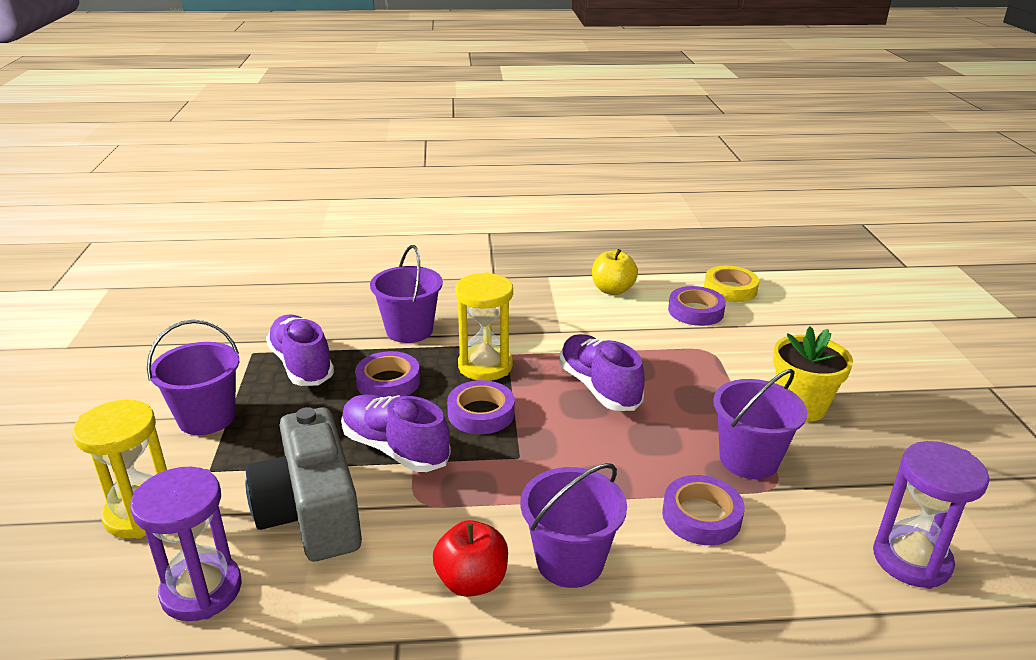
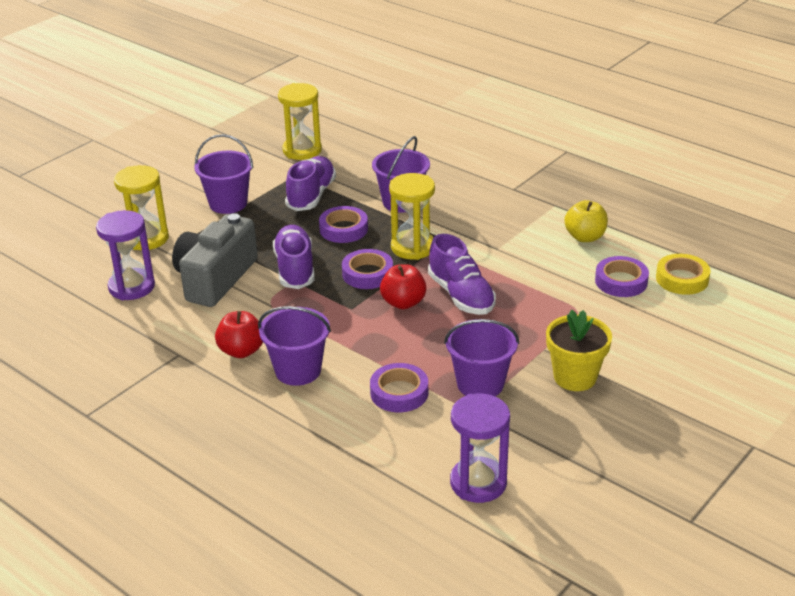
camera: 45 degrees right, 5 degrees up
(225, 326) = (302, 150): none -> yellow hourglass
(559, 422) = (403, 303): none -> red apple
(599, 387) = (461, 295): purple shoe -> purple shoe turned 135 degrees clockwise

